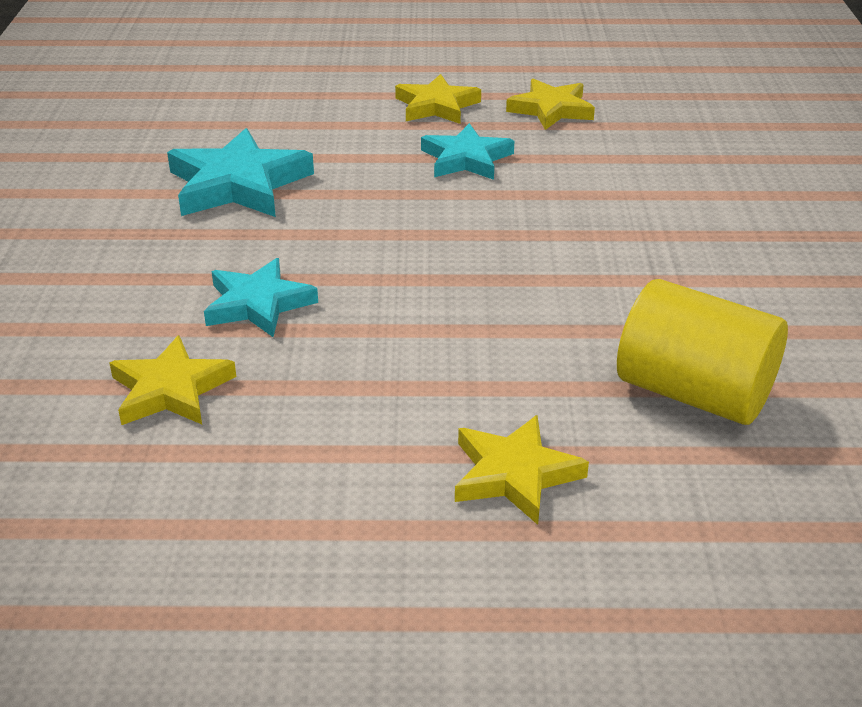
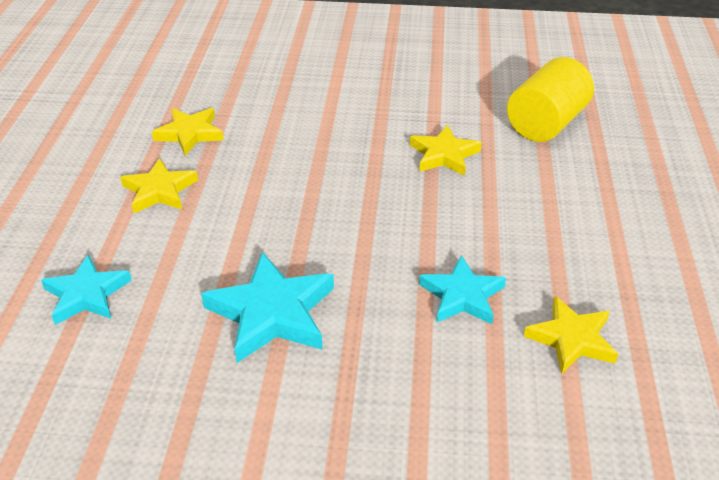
camera: 85 degrees left, 5 degrees up
(466, 159) = (260, 181): turquoise star -> turquoise star (86, 294)
(514, 474) = (626, 190): yellow star -> yellow star (444, 155)

